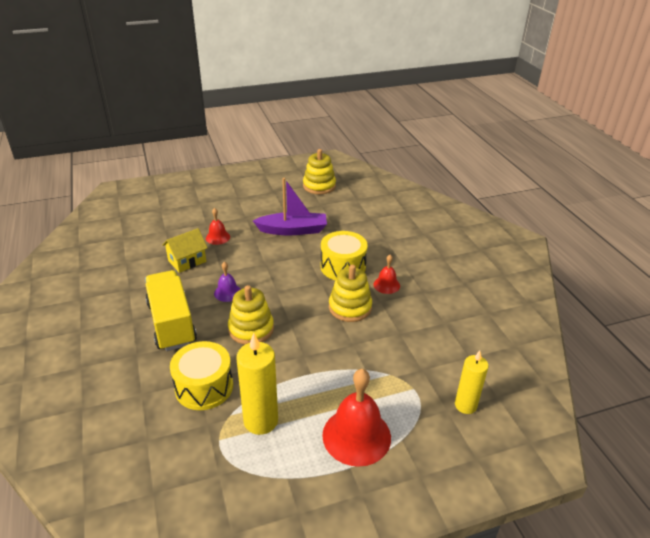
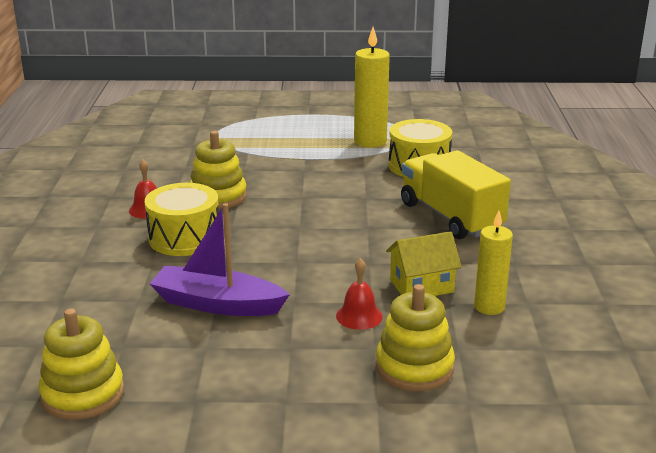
camera: 160 degrees left, 10 degrees down
(172, 323) = (450, 217): yellow truck -> yellow truck turned 150 degrees clockwise
(227, 292) = (368, 236): purple bell -> none
(251, 329) = (352, 197): yellow stacking toy -> yellow stacking toy (414, 367)
(356, 436) = (291, 124): red bell -> none
(465, 405) = (181, 124): yellow candle -> yellow candle (489, 307)

